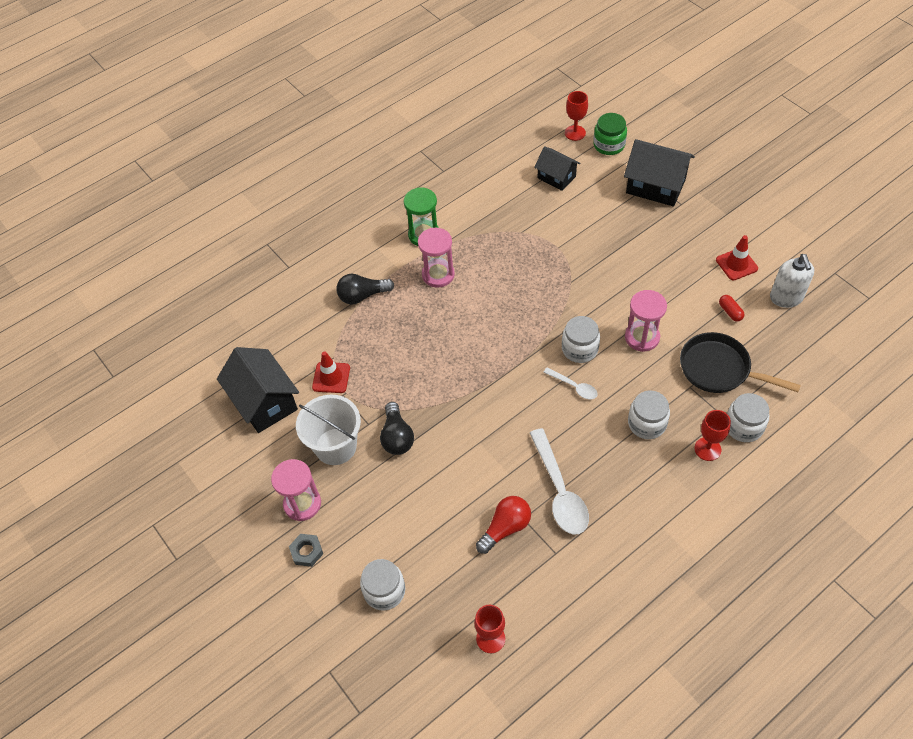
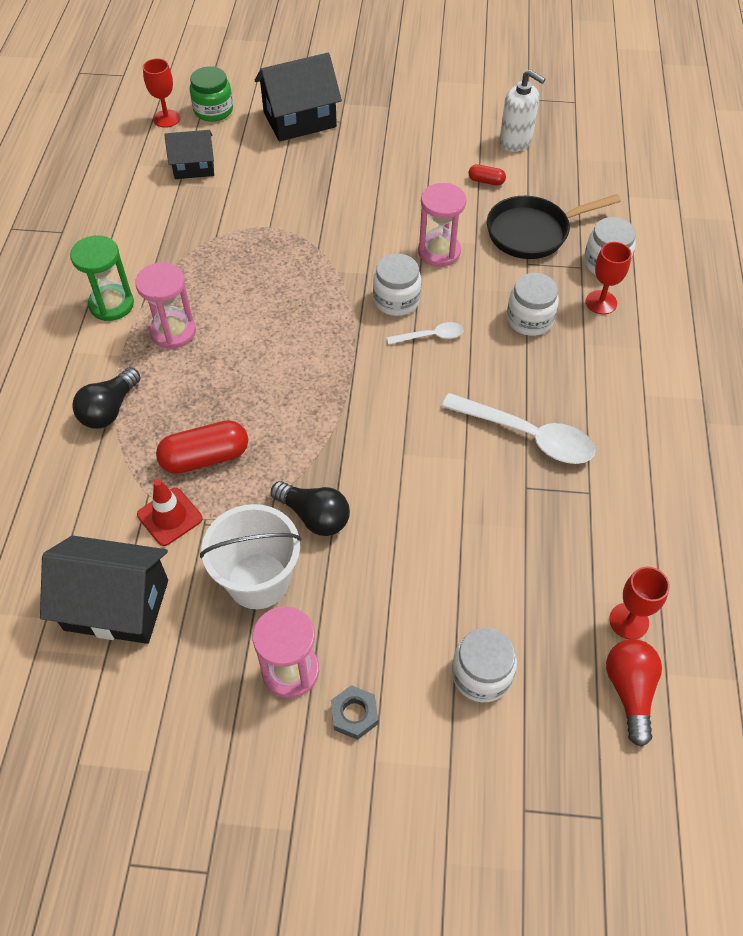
camera: 50 degrees left, 0 degrees up
(379, 360) = (205, 457): none -> red capsule
(505, 528) = (521, 510): red light bulb -> red light bulb (630, 691)
(736, 264) = (445, 140): red traffic cone -> none

